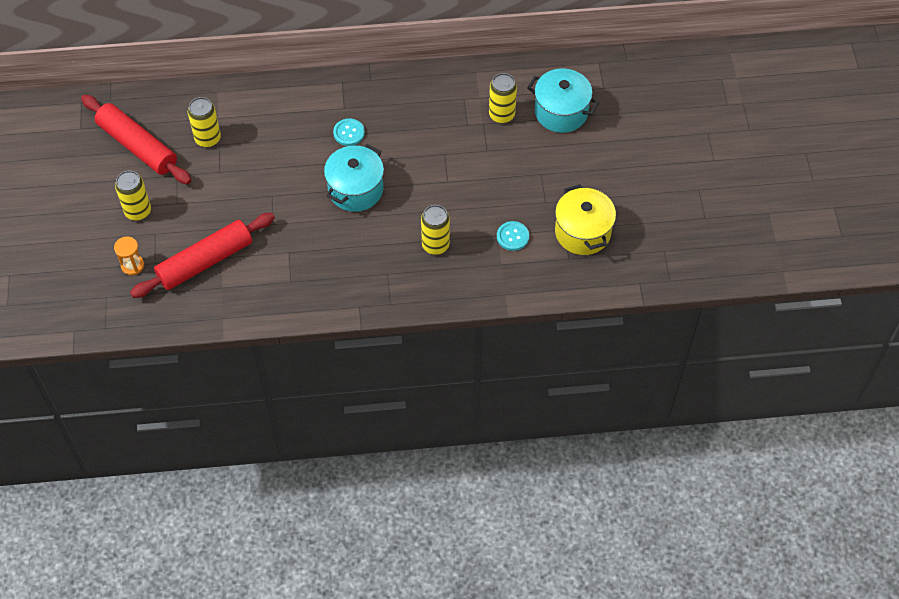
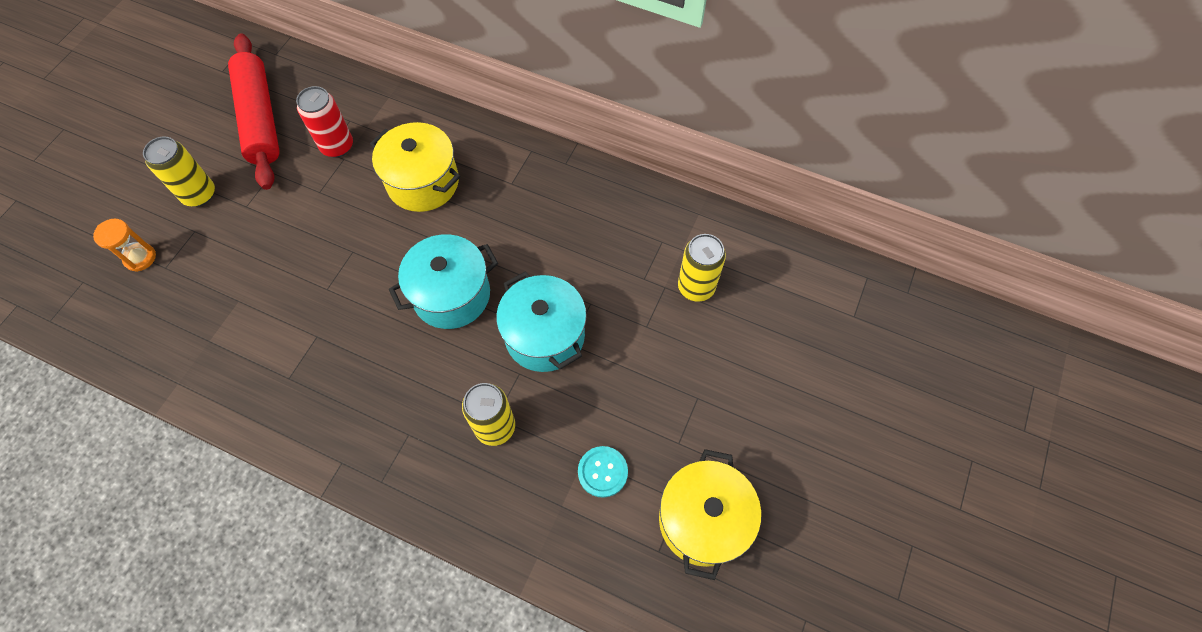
camera: 30 degrees right, 5 degrees up
(205, 261) = (217, 296): red rolling pin -> none
(208, 138) = (337, 146): yellow can -> red can
(285, 134) = (423, 182): none -> yellow pot
(349, 133) = (495, 217): turquoise button -> none
(561, 112) = (777, 322): turquoise pot -> turquoise pot (545, 336)

